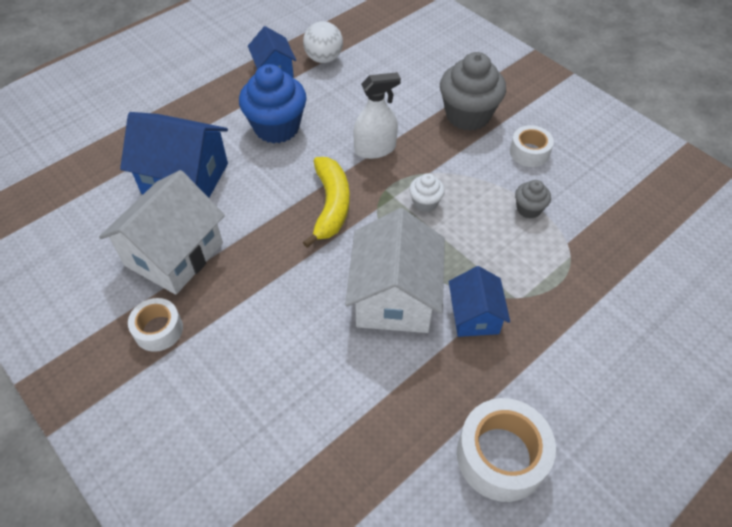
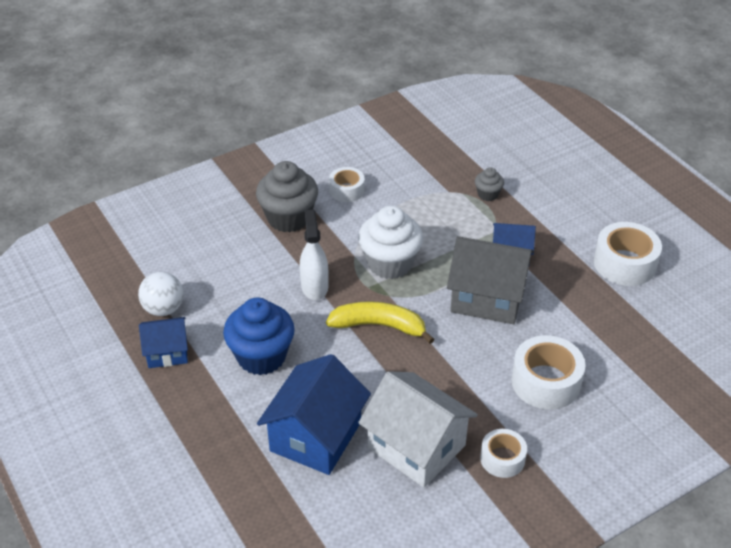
camera: 80 degrees left, 10 degrees down
(270, 366) = (546, 382): none -> white tape
(394, 297) = (487, 297): white house -> grey house
(425, 203) = (390, 263): white cupcake -> white cupcake, size x2.04
(528, 209) = (410, 204): grey cupcake -> grey cupcake (488, 194)

